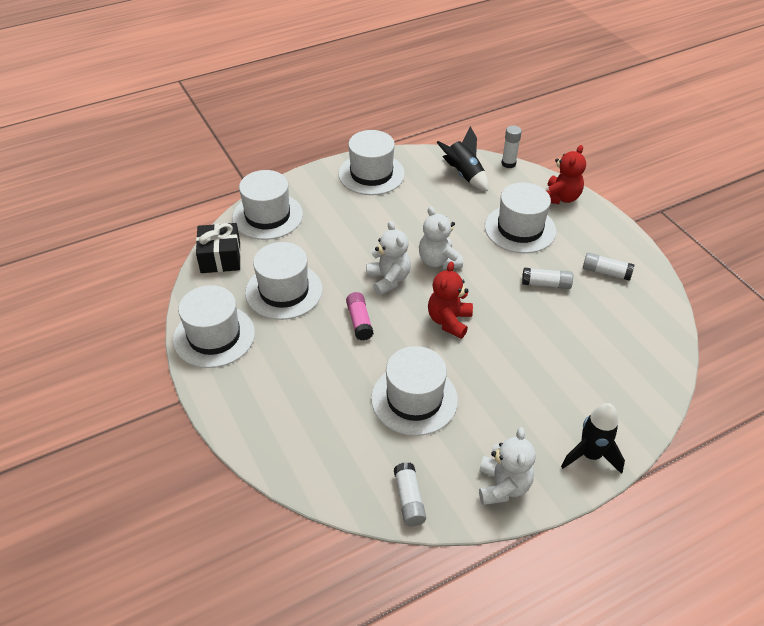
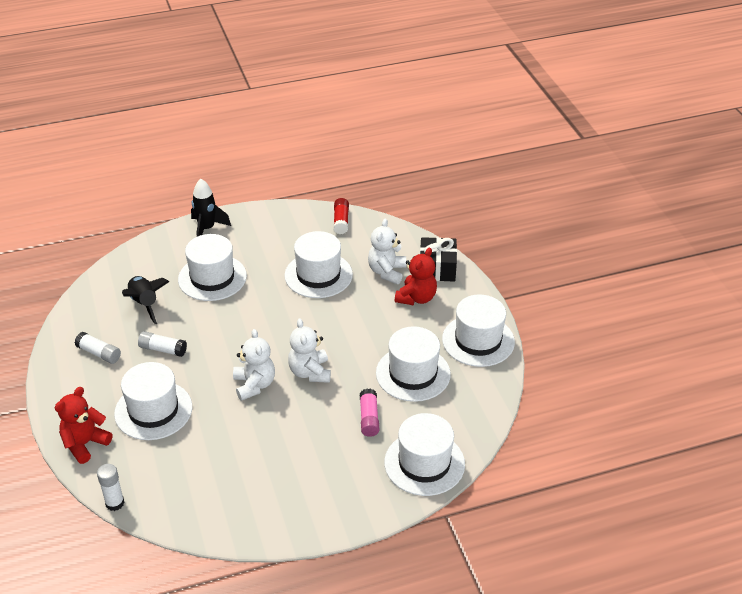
camera: 170 degrees left, 5 degrees down
(220, 258) = (476, 417): black gift -> black gift (437, 268)
(359, 321) = (347, 337): pink glue stick -> pink glue stick (369, 418)
(371, 174) = (291, 510): white hat -> white hat (212, 278)
(409, 499) = (341, 221): white glue stick -> red glue stick
(449, 321) = (267, 328): red teddy bear -> red teddy bear (416, 298)
(464, 175) = (178, 492): black rocket -> black rocket (145, 304)
(503, 486) = (276, 220): white teddy bear -> white teddy bear (387, 272)

